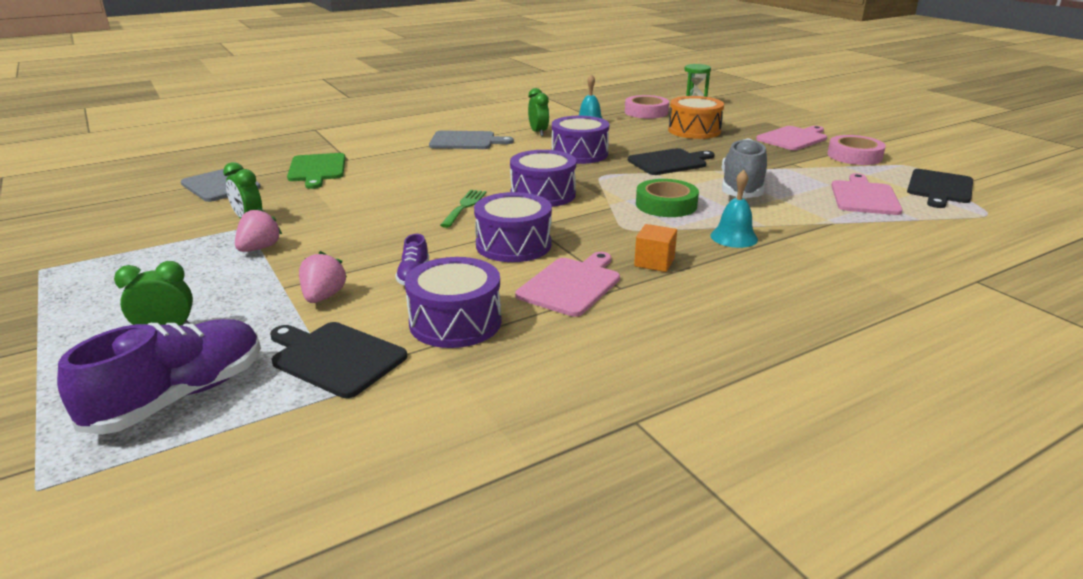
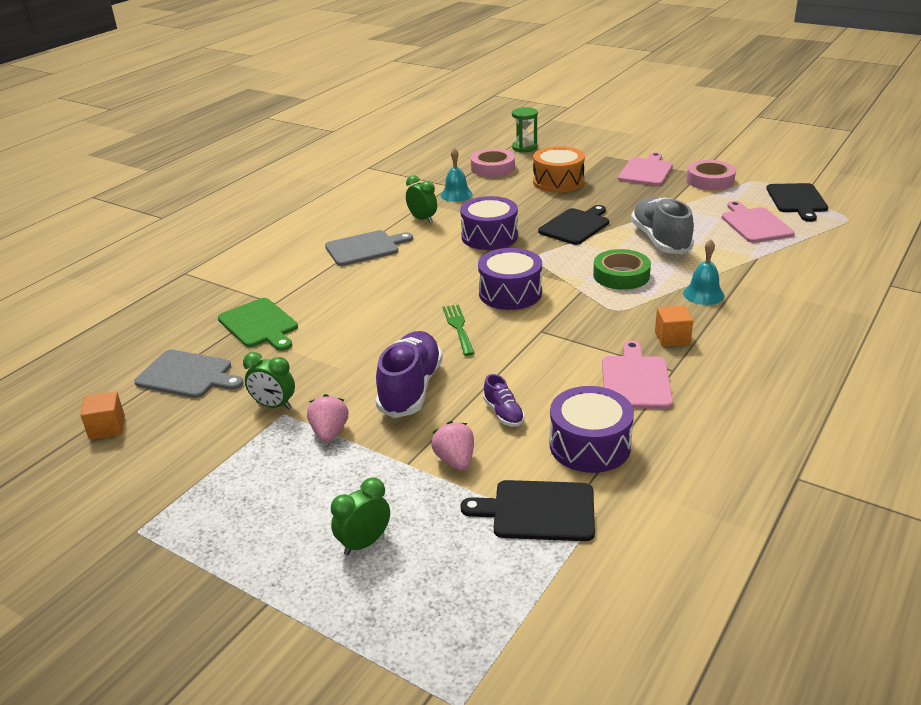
camera: 25 degrees left, 5 degrees up
(124, 203) = (107, 428): none -> orange cube
(180, 396) = (462, 592): purple shoe -> purple shoe (410, 388)
(513, 245) = (547, 355): purple drum -> none

